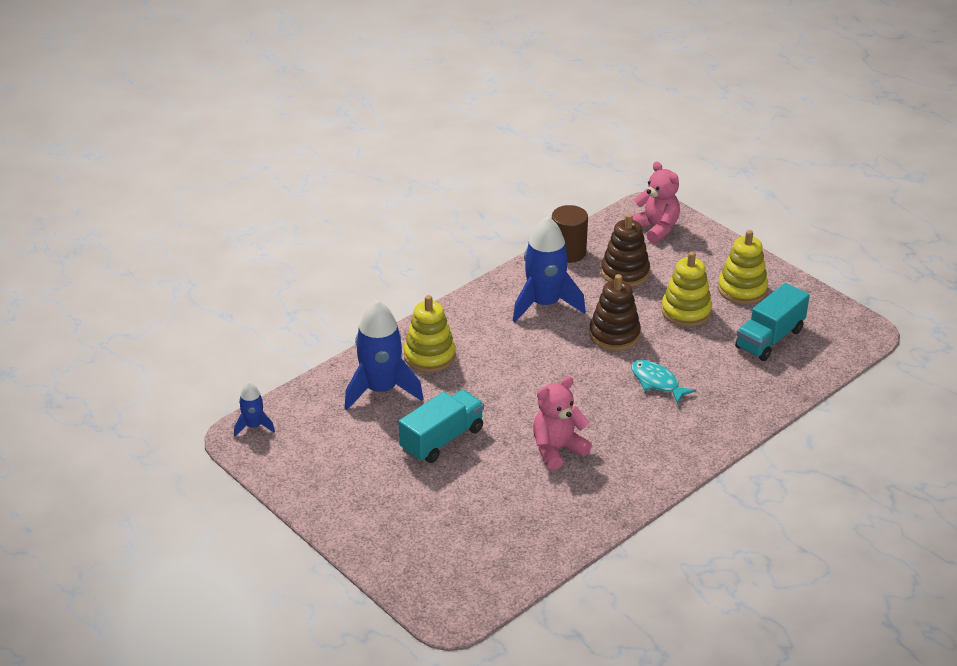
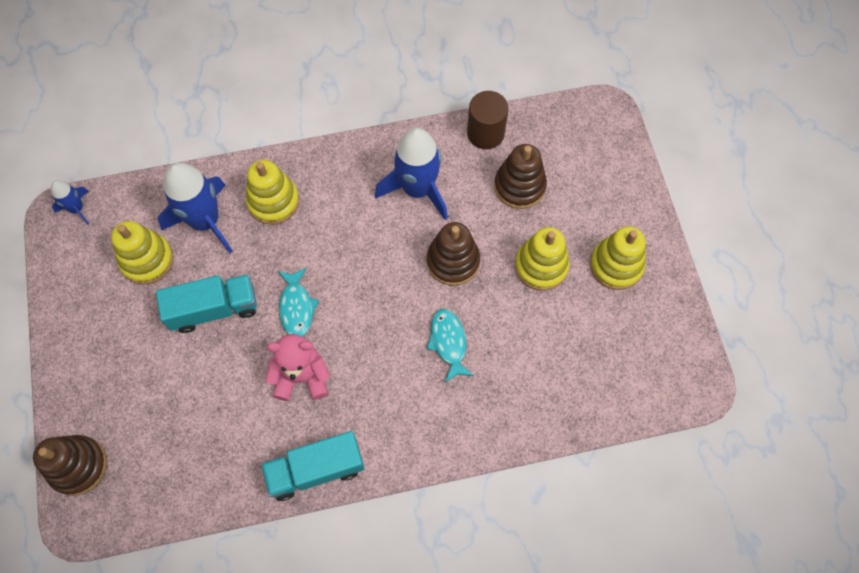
camera: 30 degrees right, 30 degrees up
(352, 433) = (147, 260): none -> yellow stacking toy
(416, 583) = (78, 466): none -> brown stacking toy
(512, 411) = (297, 307): none -> turquoise fish
(656, 229) = (590, 143): pink teddy bear -> none
(769, 339) = (595, 344): turquoise truck -> turquoise truck (316, 470)

